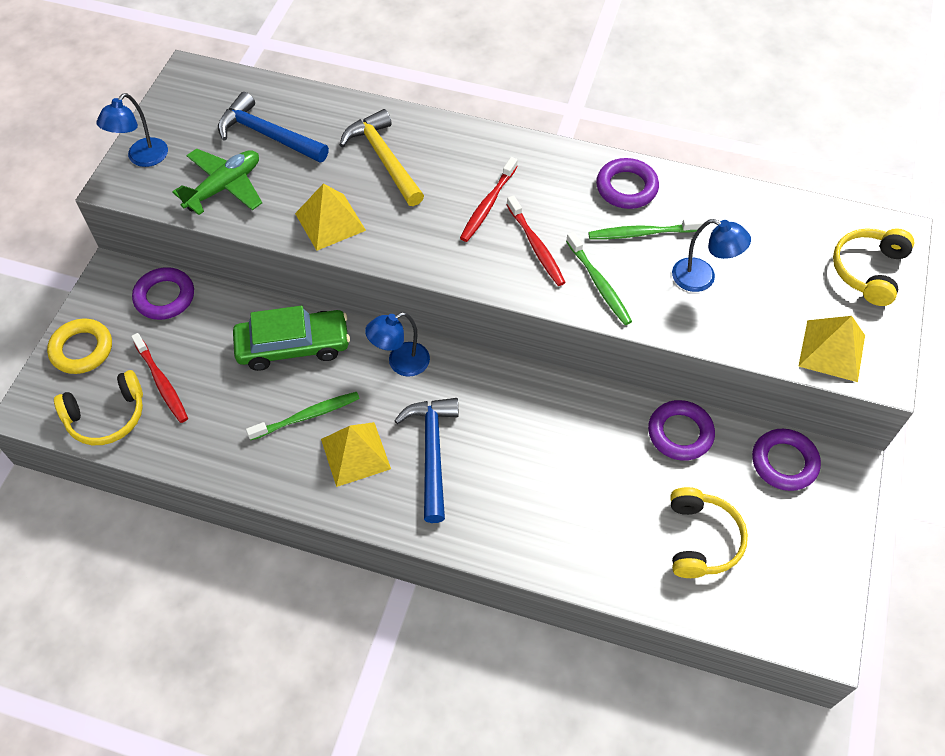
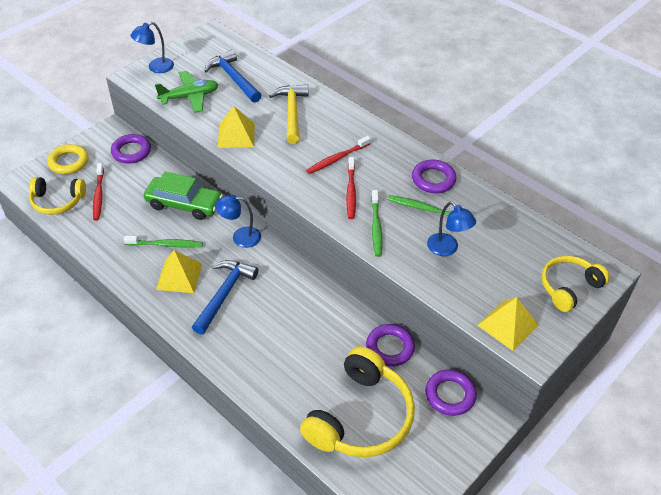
camera: 25 degrees right, 10 degrees down
(701, 539) = (360, 416): yellow headphones -> yellow headphones, size x1.68

